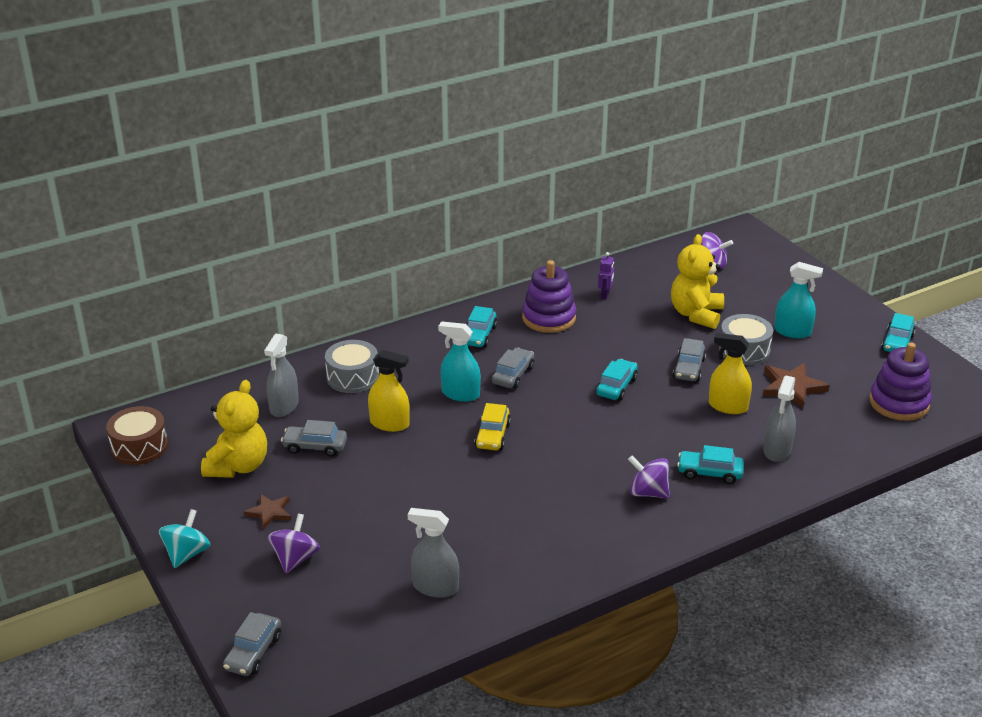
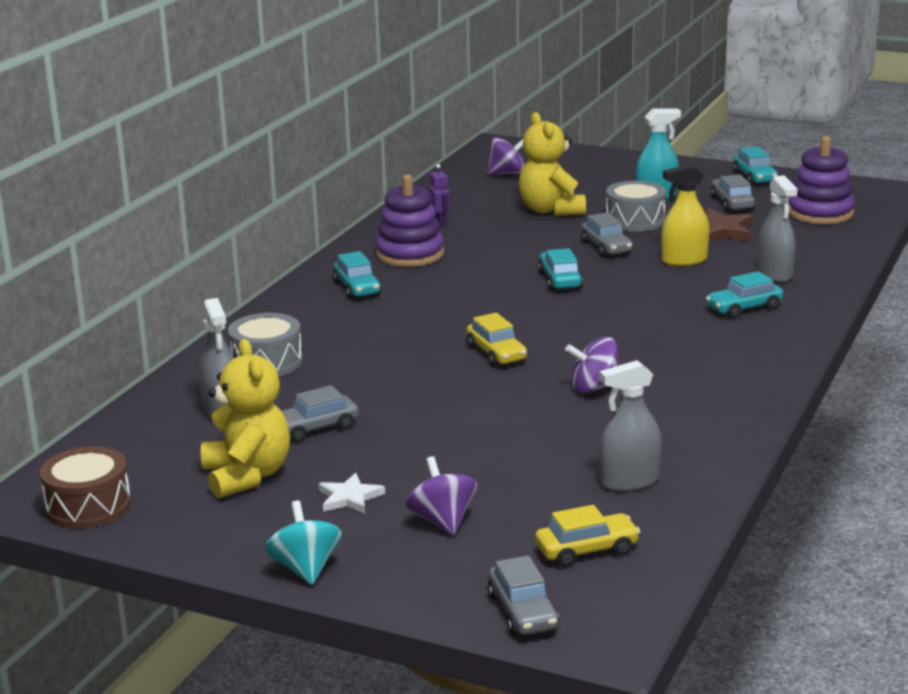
camera: 35 degrees left, 10 degrees down
(269, 512) = (350, 497): brown star -> white star
(343, 627) = (586, 550): none -> yellow car
(389, 424) = (370, 382): yellow spray bottle -> none
(460, 394) = (410, 335): turquoise spray bottle -> none
(513, 375) = (442, 305): grey car -> grey car (732, 203)
(648, 492) = (713, 340): purple spinning top -> purple spinning top (594, 388)

